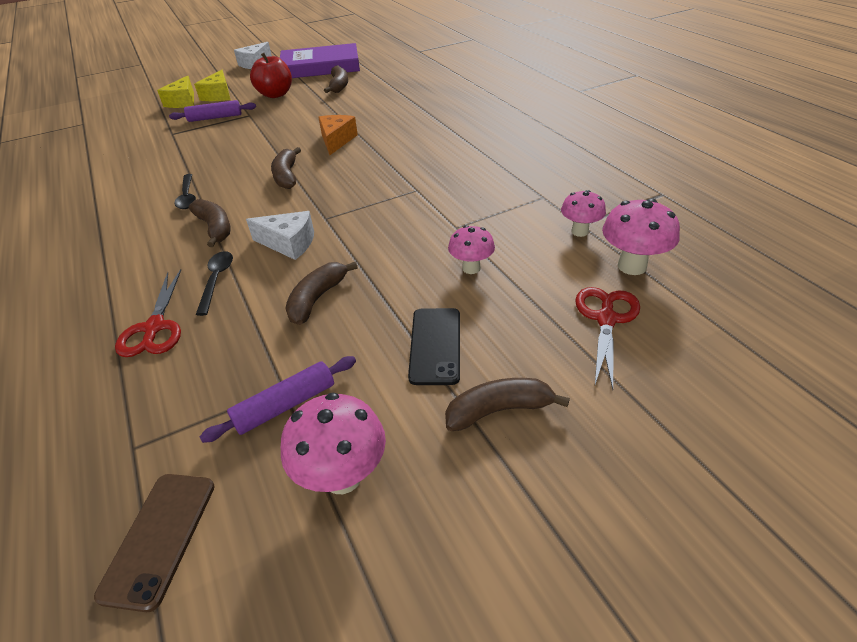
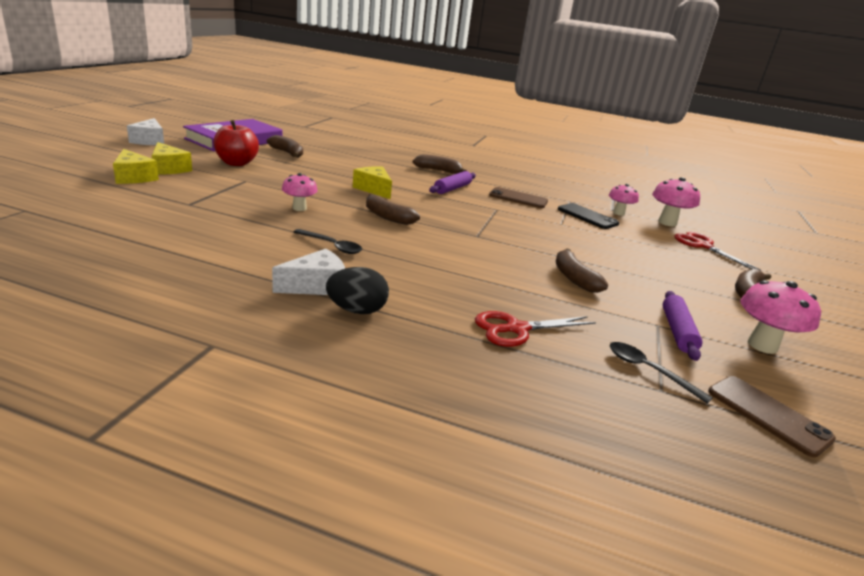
camera: 50 degrees left, 15 degrees down
(93, 262) = (357, 310): none -> black egg
(154, 328) = (516, 329): red scissors -> red scissors turned 120 degrees clockwise
(215, 118) = (211, 186): purple rolling pin -> purple rolling pin (452, 188)
(215, 228) = (410, 260): brown banana -> brown banana (438, 170)
(216, 280) = (490, 289): black spoon -> black spoon (648, 370)
(289, 243) = (487, 255): white cheese -> white cheese (316, 286)
(336, 141) = (374, 189): orange cheese -> yellow cheese
(435, 345) = (673, 279): black phone -> black phone (587, 216)
(471, 268) = (611, 241): pink mushroom -> pink mushroom (299, 208)
(475, 180) = (518, 198): none -> brown phone

